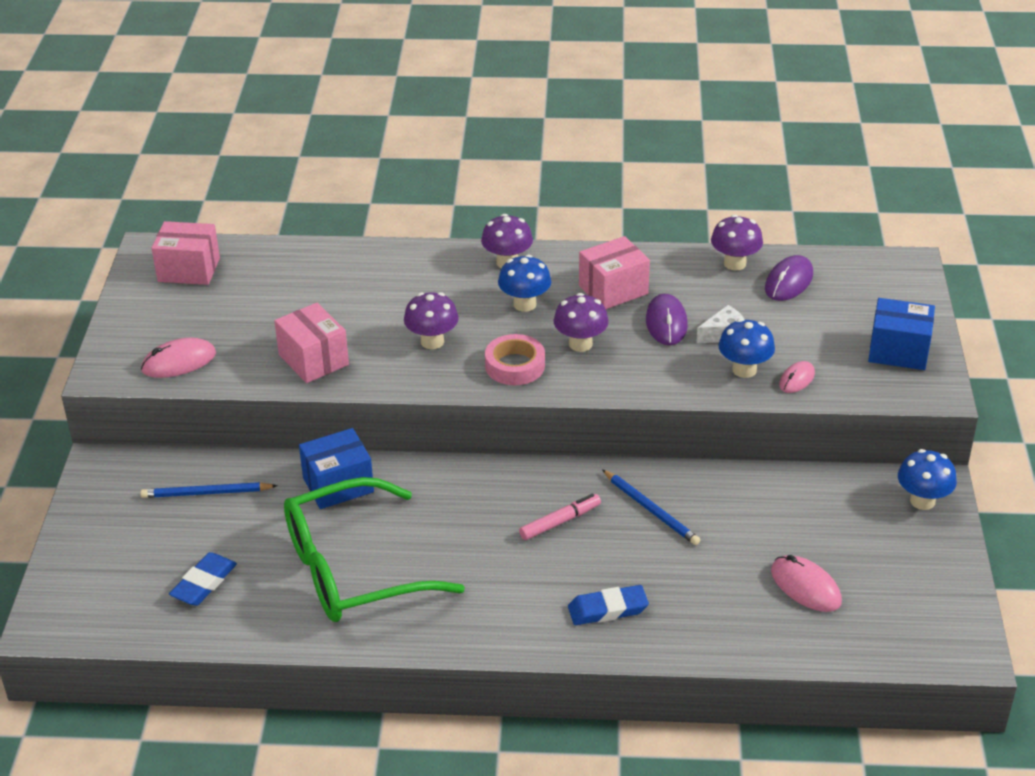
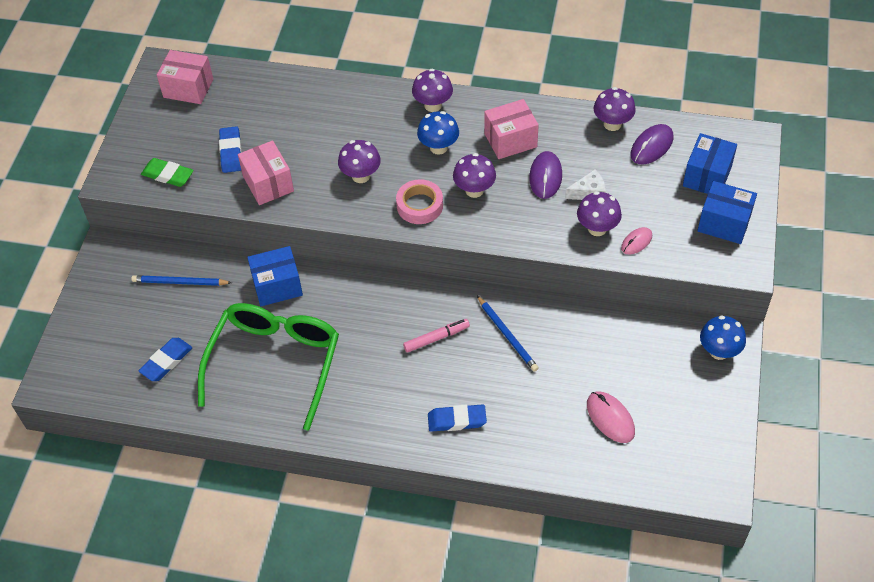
camera: 10 degrees right, 15 degrees up
(179, 362) = (168, 175): pink mouse -> green eraser
(258, 331) = (231, 152): none -> blue eraser
(352, 569) = (275, 362): green glasses -> green glasses turned 120 degrees clockwise
(744, 370) = (597, 228): blue mushroom -> purple mushroom
(864, 306) = (707, 176): none -> blue box

